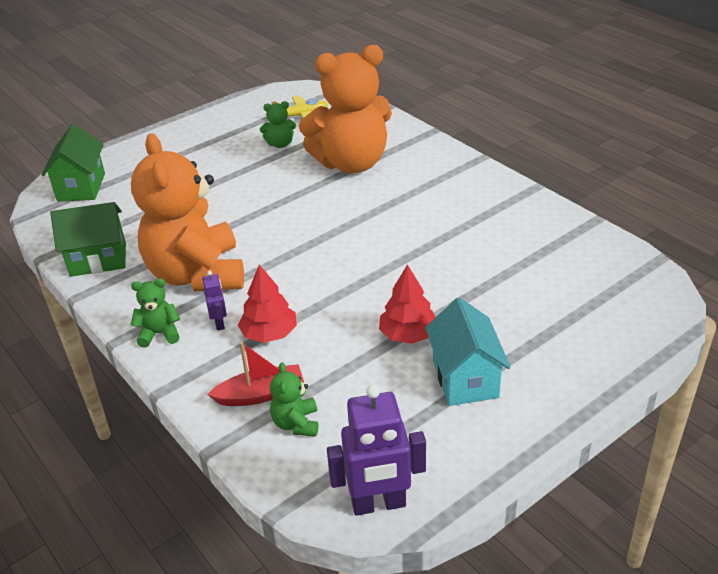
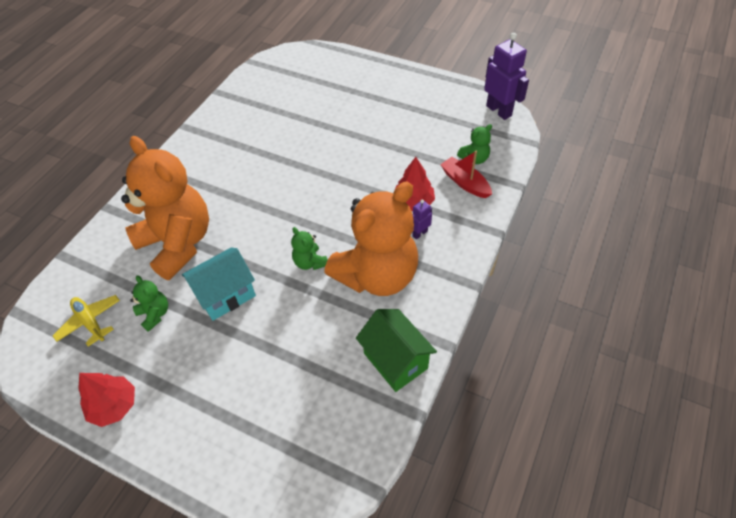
camera: 115 degrees left, 15 degrees up
(81, 187) = (291, 464): green house -> none
(159, 333) = (450, 262): green teddy bear -> green teddy bear (310, 262)
(408, 335) = (375, 139): red tree -> red tree (114, 405)
(465, 378) = (396, 107): turquoise house -> turquoise house (226, 295)

